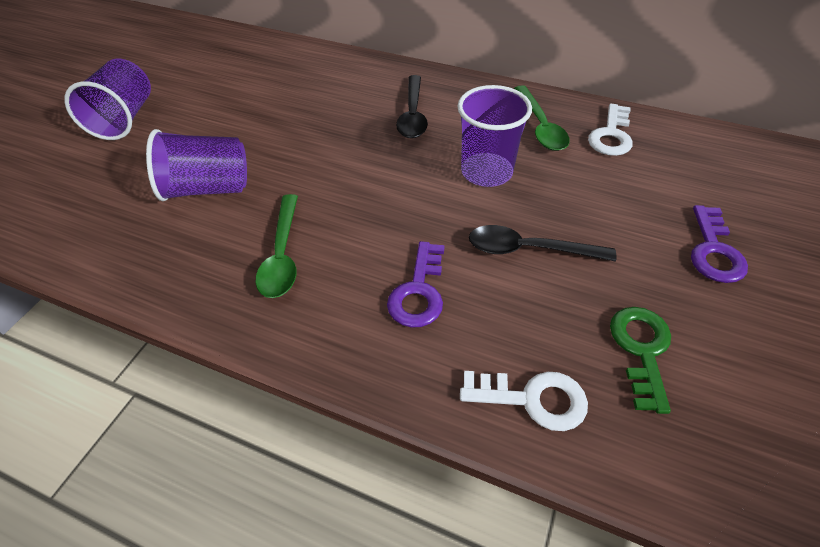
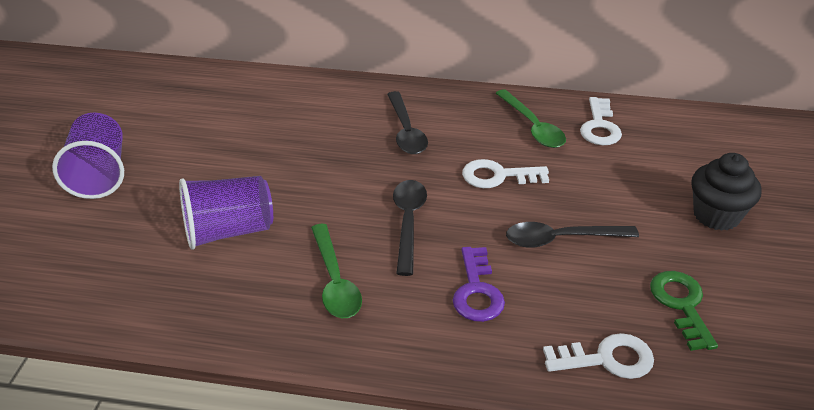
camera: 15 degrees left, 10 degrees down
(378, 206) = (408, 222): none -> black spoon
(486, 172) = (498, 176): purple cup -> white key
(714, 251) = (716, 215): purple key -> black cupcake

